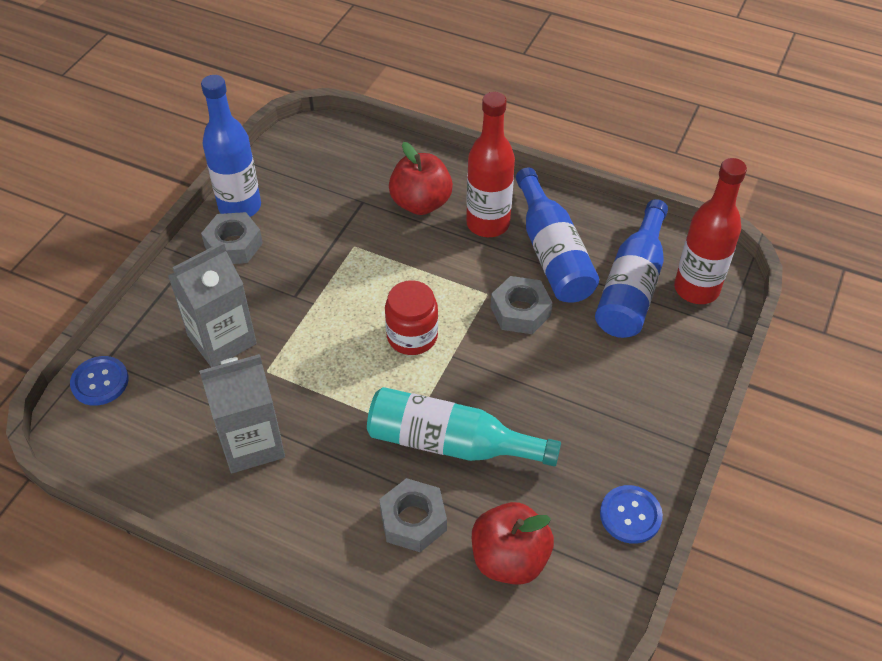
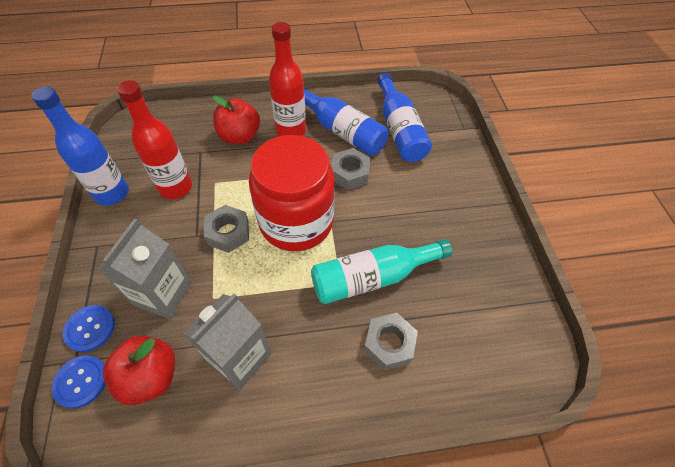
camera: 35 degrees left, 5 degrees up
(233, 245) = (125, 222): grey nut -> grey nut (228, 232)
(412, 336) = (296, 222): red jar -> red jar, size x1.96
(509, 559) = (464, 332): red apple -> red apple (150, 376)
(630, 515) = (505, 261): blue button -> blue button (90, 329)
(696, 289) = (433, 115): red bottle -> red bottle (175, 187)

